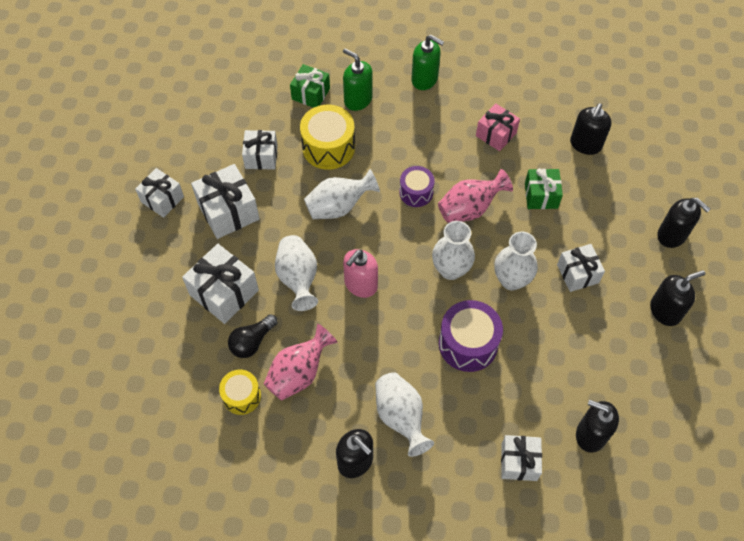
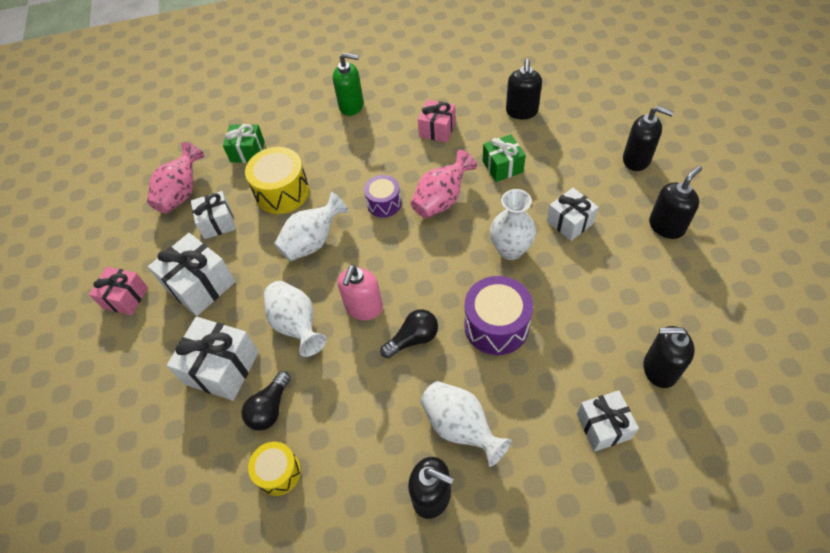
camera: 15 degrees left, 5 degrees down
(162, 199) = (125, 298): white gift -> pink gift
(299, 373) = (333, 422): pink vase -> pink vase (181, 193)
(358, 99) = (295, 142): green soap dispenser -> none
(392, 328) = (413, 339): none -> black light bulb
(451, 269) = (448, 261): white vase -> none

